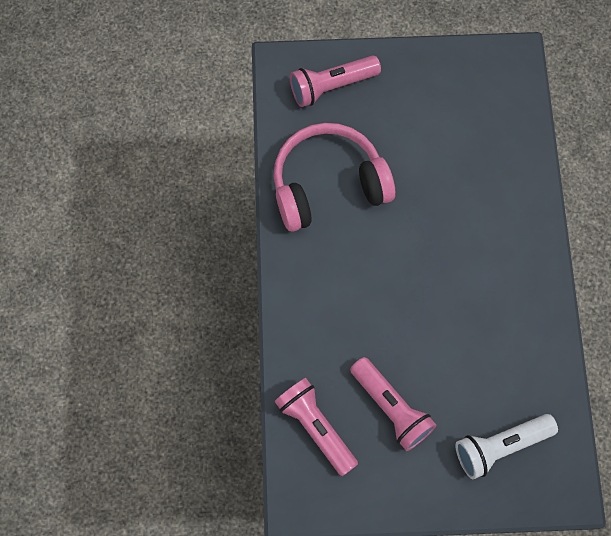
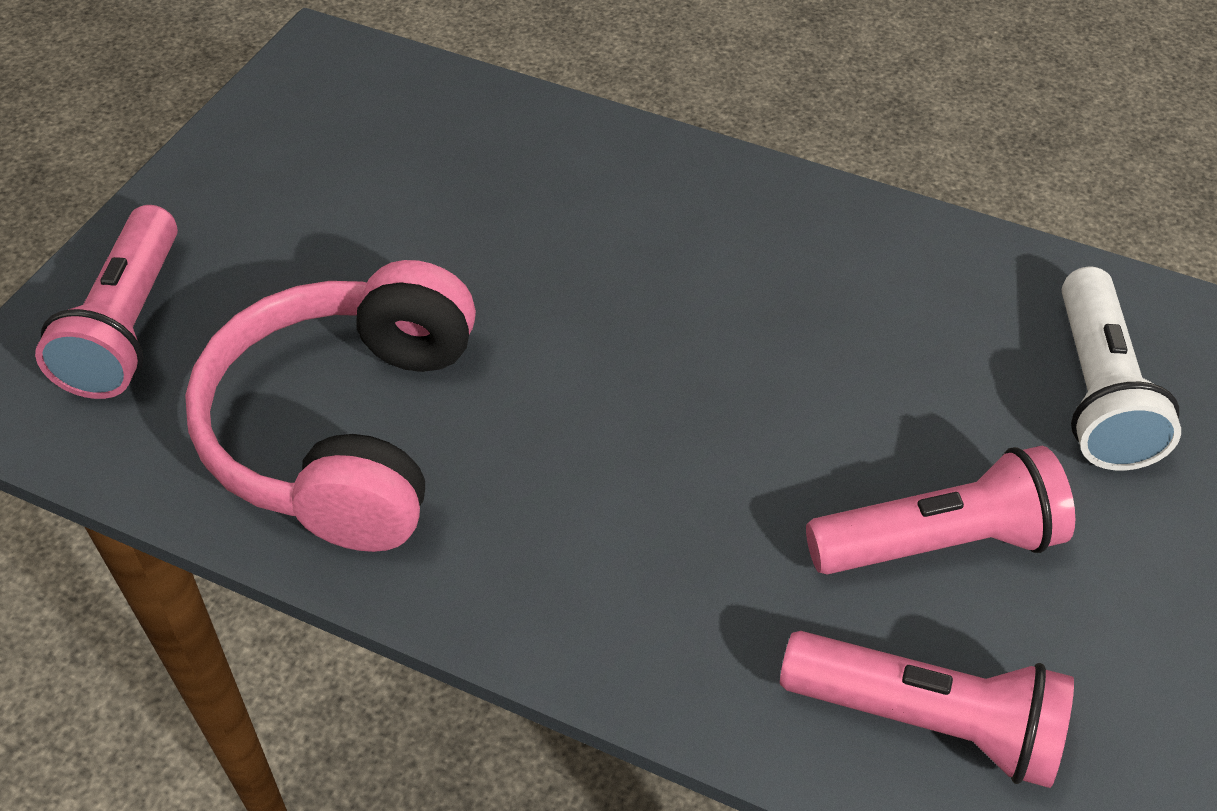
camera: 65 degrees left, 20 degrees down
(315, 427) = (926, 720): pink flashlight -> pink flashlight turned 150 degrees counterclockwise

